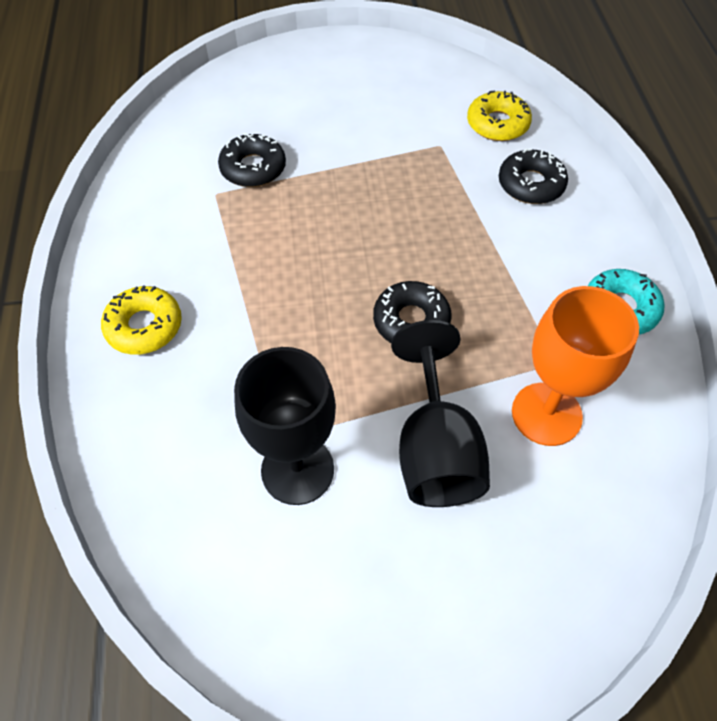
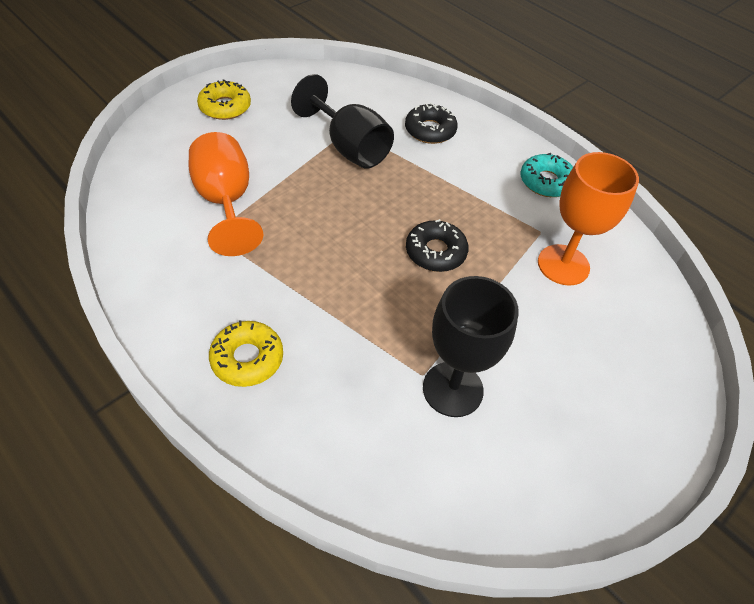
camera: 40 degrees left, 5 degrees down
(253, 168) = (226, 202): black donut -> orange goblet
(435, 449) = (522, 323): black goblet -> black goblet (349, 147)
(497, 124) = (375, 100): yellow donut -> yellow donut (225, 107)

